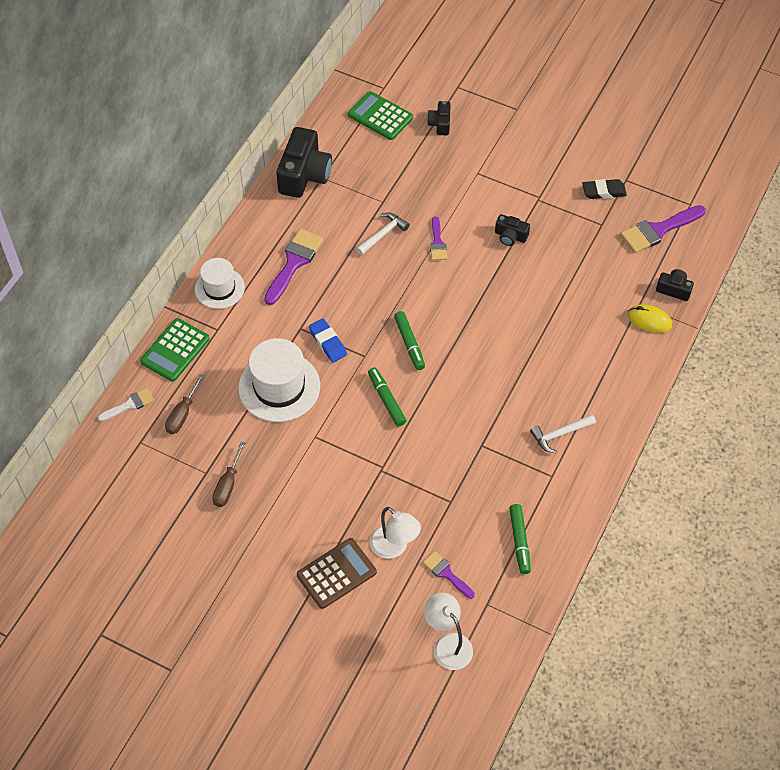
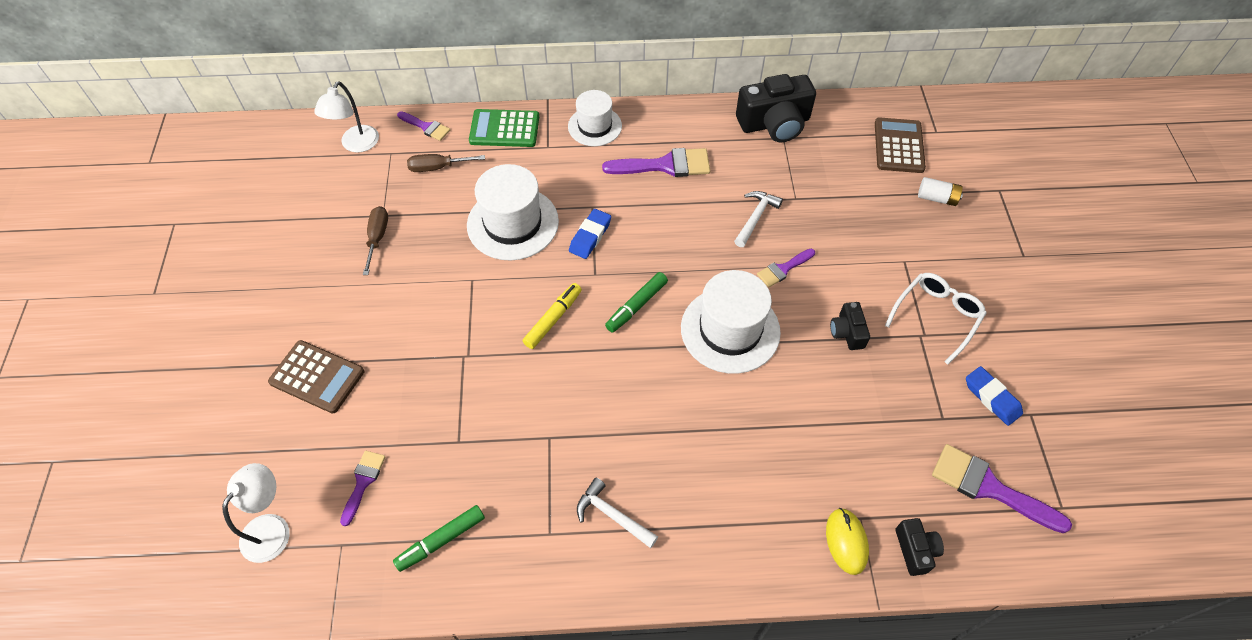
camera: 60 degrees right, 0 degrees up
(129, 405) = (426, 127): white brush -> purple brush
(227, 485) = (377, 238): brown screwdriver -> brown screwdriver turned 105 degrees clockwise
(380, 116) = (898, 146): green calculator -> brown calculator
(383, 234) = (755, 218): white hammer -> white hammer turned 75 degrees counterclockwise
(386, 400) = (553, 319): green marker -> yellow marker
(394, 547) = (373, 415): white lamp -> white lamp (356, 145)
(440, 124) = (937, 198): black camera -> white battery
(465, 299) = (730, 330): none -> white hat
(530, 183) = (936, 317): none -> white glasses
(603, 191) = (992, 398): black eraser -> blue eraser

